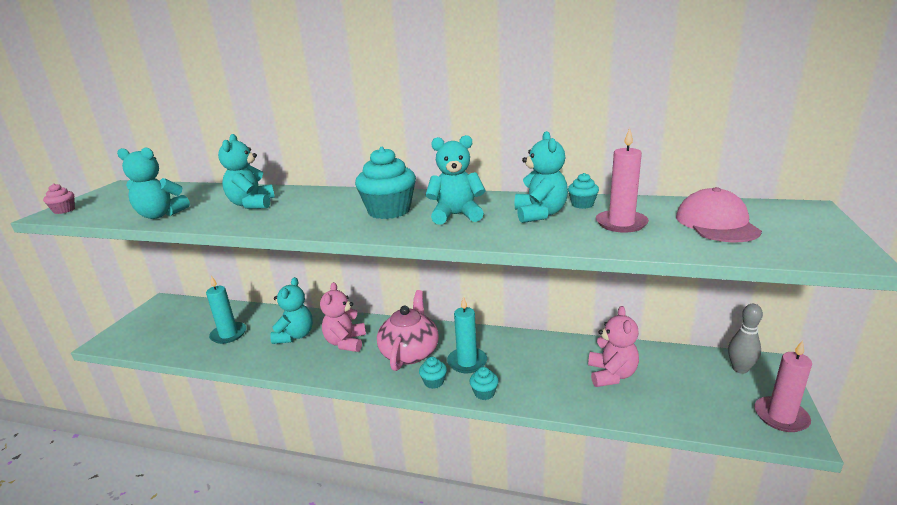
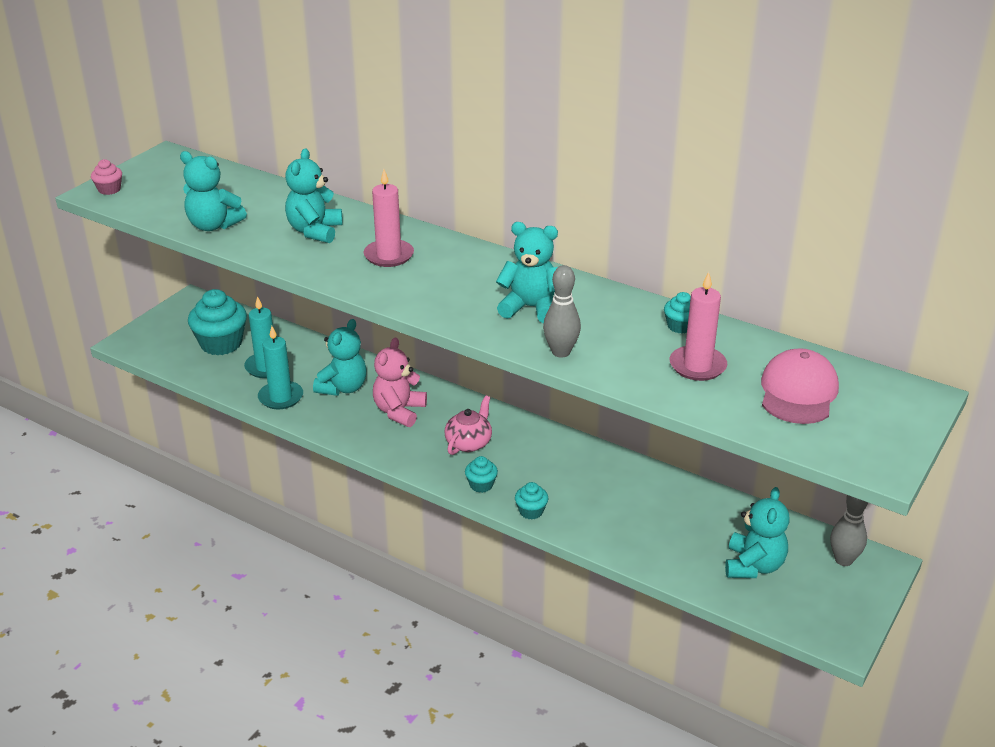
camera: 15 degrees right, 10 degrees up
(389, 211) = (461, 282): turquoise cupcake -> turquoise cupcake (221, 344)
(410, 352) = (469, 442): pink teapot -> pink teapot, size x0.63
(467, 362) = (529, 471): turquoise candle -> turquoise candle (281, 397)
(502, 236) = (561, 352): none -> grey bowling pin
(540, 214) = (622, 329): turquoise teddy bear -> turquoise teddy bear (753, 566)
(611, 375) = (687, 528): pink teddy bear -> none
(781, 416) = (841, 619): pink candle -> pink candle (389, 255)

